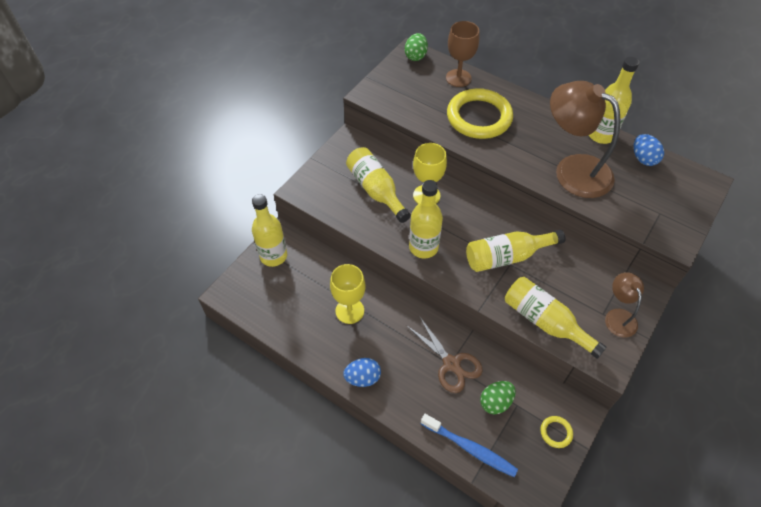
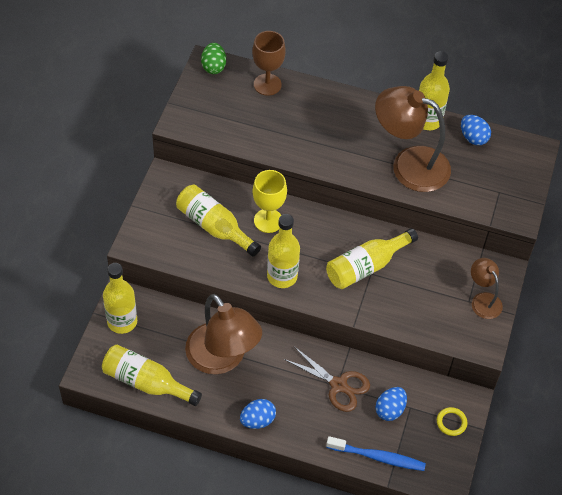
camera: 20 degrees left, 0 degrees up
(349, 311) = (222, 359): yellow goblet -> brown lamp
(479, 117) = (302, 126): yellow ring -> none
(495, 402) = (390, 410): green egg -> blue egg
(545, 321) = (417, 322): yellow bottle -> yellow bottle (146, 382)

